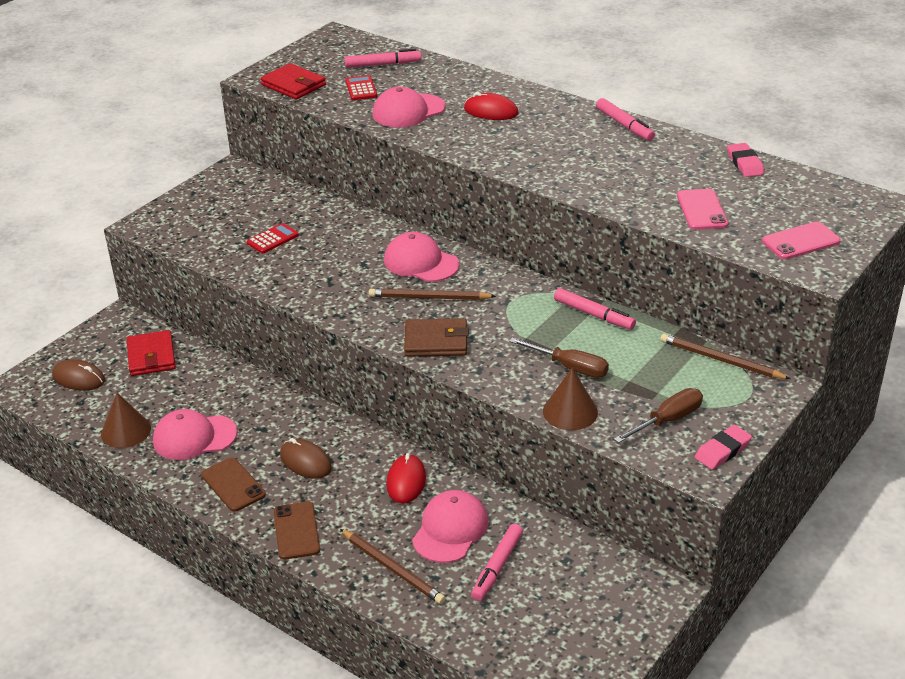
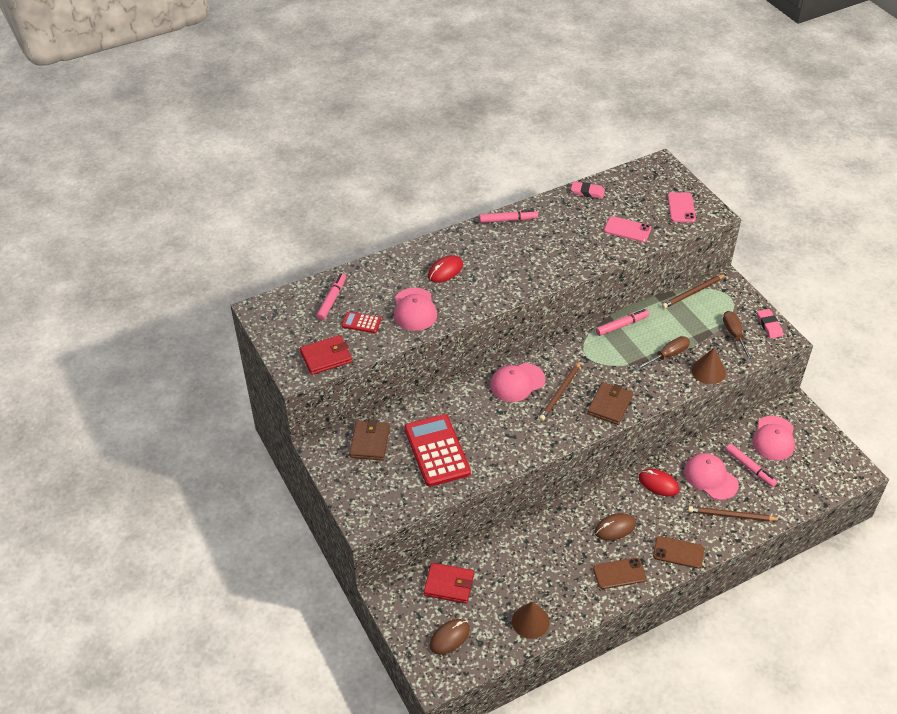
camera: 65 degrees left, 10 degrees up
(194, 437) = (558, 582): pink cap -> pink cap (774, 438)
(258, 195) = (369, 442): none -> brown wallet
(273, 239) = (437, 451): red calculator -> red calculator, size x2.16
(392, 568) = (731, 516): brown pencil -> brown pencil turned 150 degrees counterclockwise

